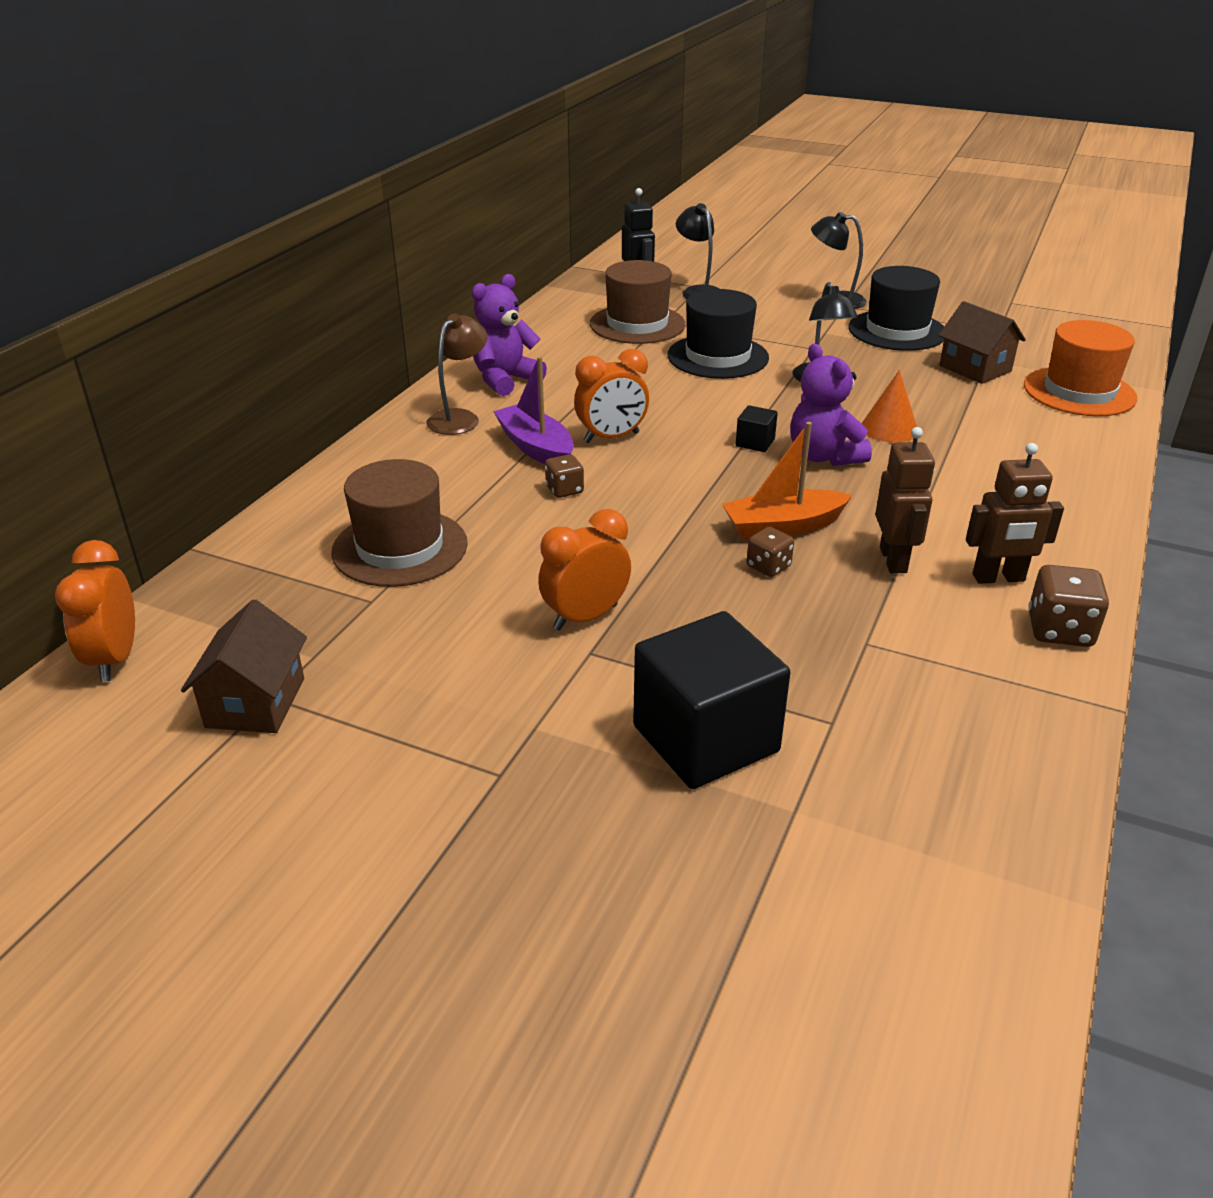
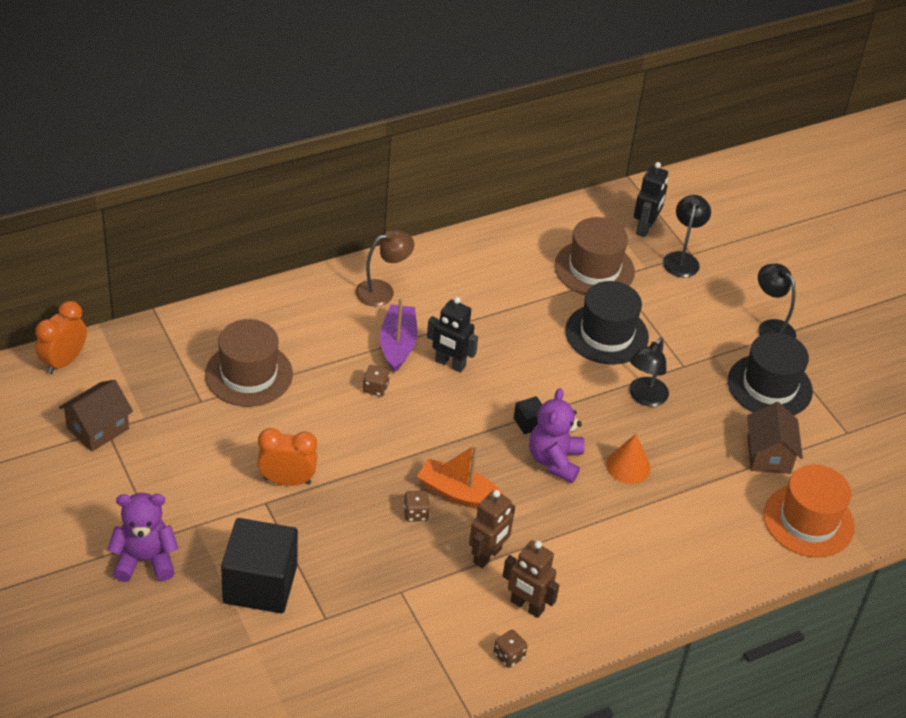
camera: 35 degrees right, 10 degrees up
(505, 380) = (446, 273): purple teddy bear -> purple teddy bear (145, 560)
(611, 437) = (450, 364): orange clock -> black robot
(1059, 630) = (509, 656): brown dice -> brown dice, size x0.63

